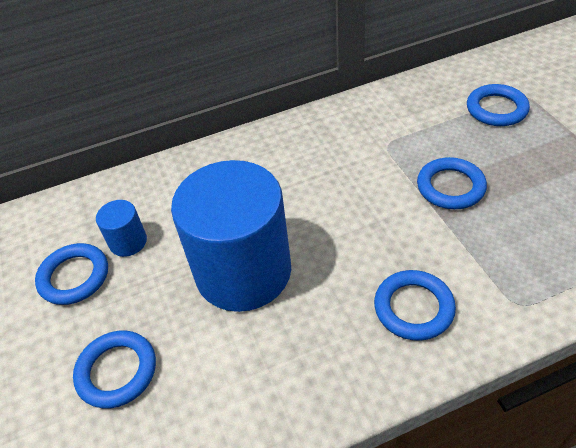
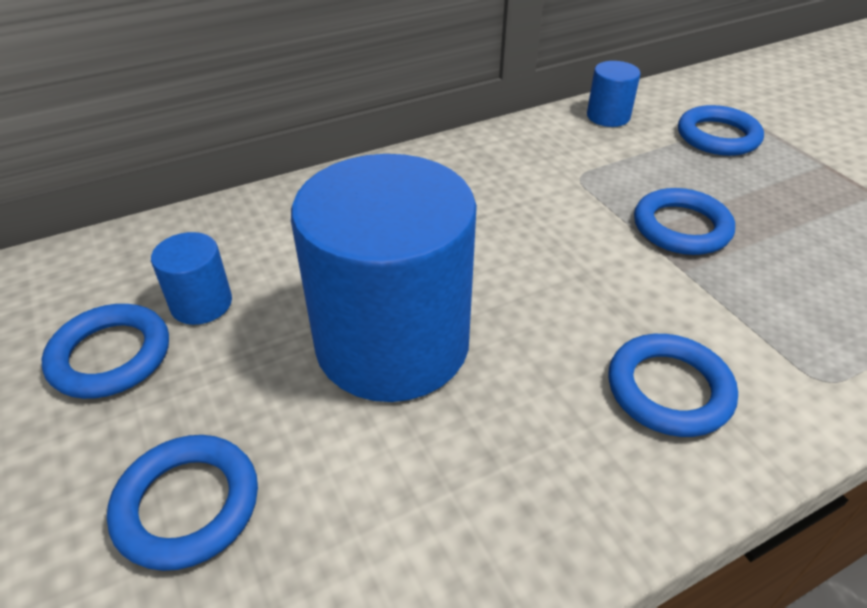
camera: 10 degrees left, 5 degrees down
(418, 92) = (608, 116): none -> blue cylinder

